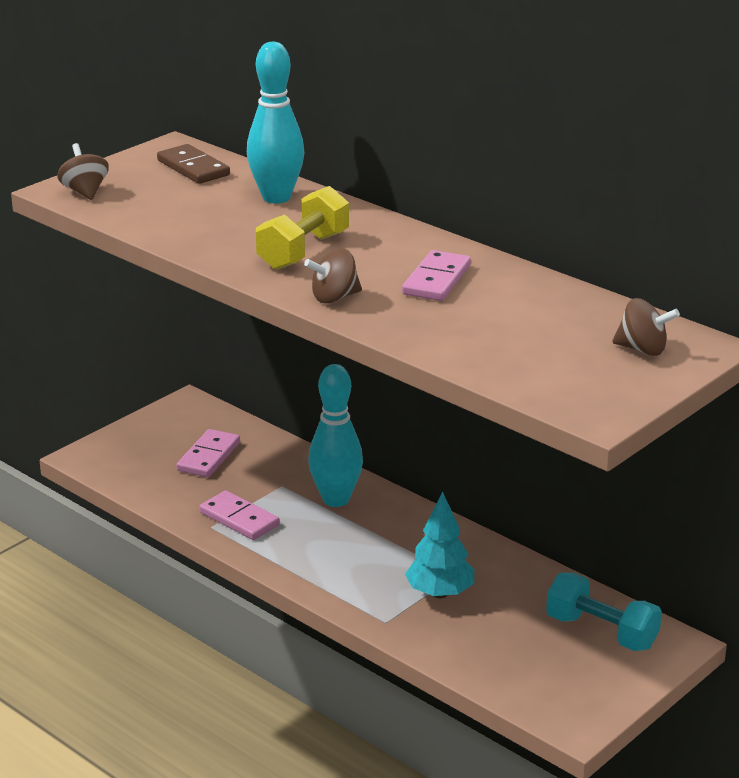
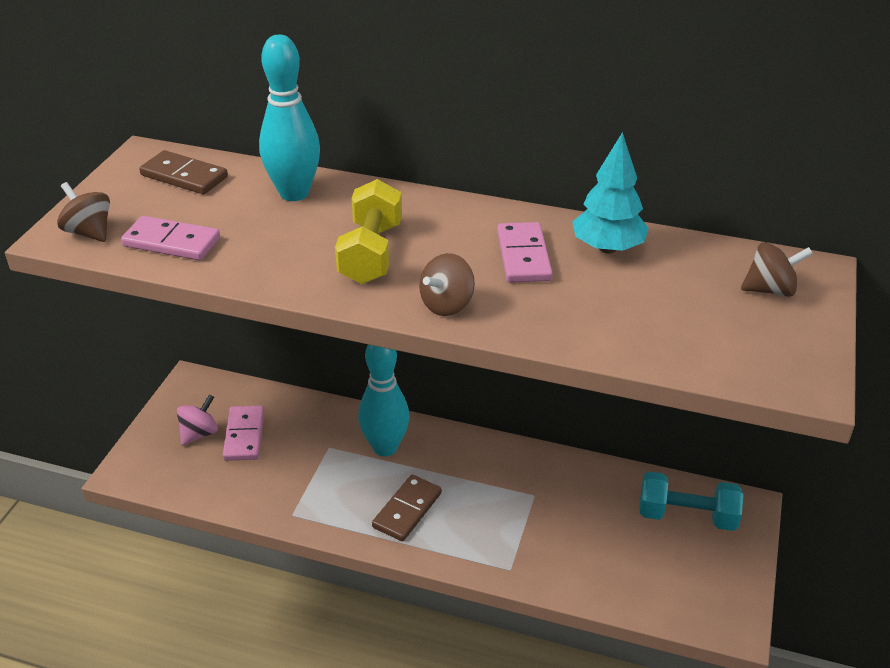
camera: 25 degrees left, 10 degrees up
(168, 445) = (199, 433): none -> pink spinning top
(239, 519) = (313, 497): pink domino -> pink domino (171, 242)
(320, 552) = (407, 510): none -> brown domino
(440, 593) = (535, 521): turquoise tree -> turquoise tree (607, 248)

